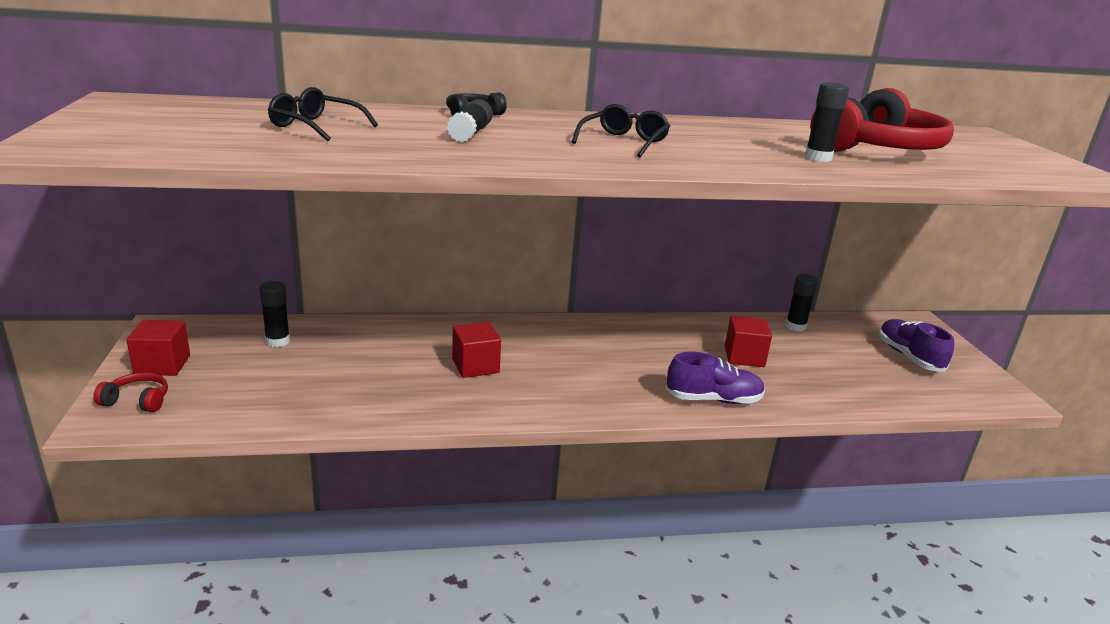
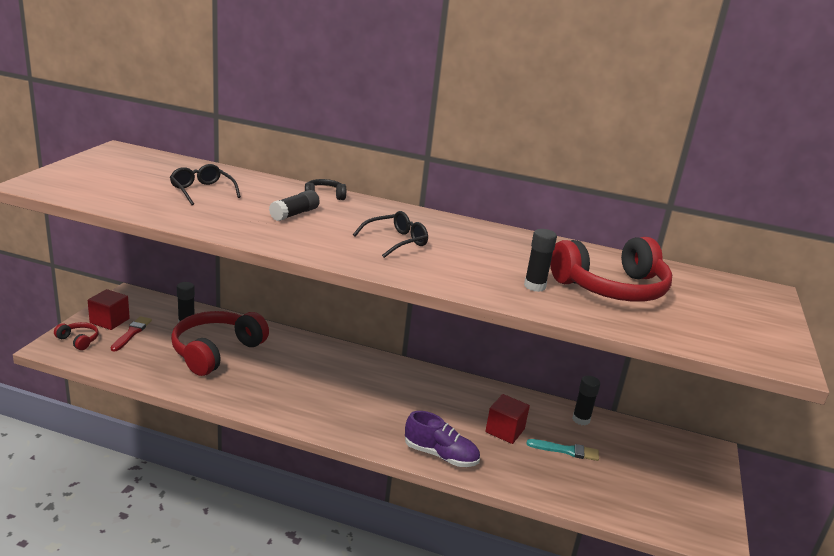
camera: 25 degrees right, 0 degrees up
(211, 372) = (131, 333): none -> red brush
(350, 363) = (216, 351): none -> red headphones
(475, 366) = (294, 377): red cube -> none
(815, 358) = (566, 450): none -> turquoise brush
(909, 357) = (658, 476): purple shoe -> none

